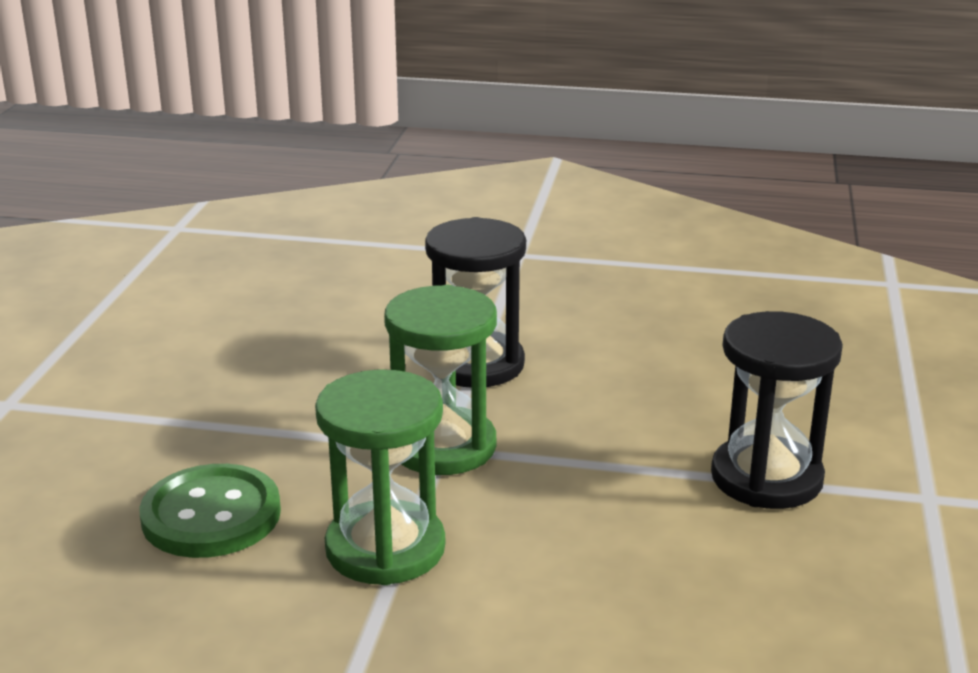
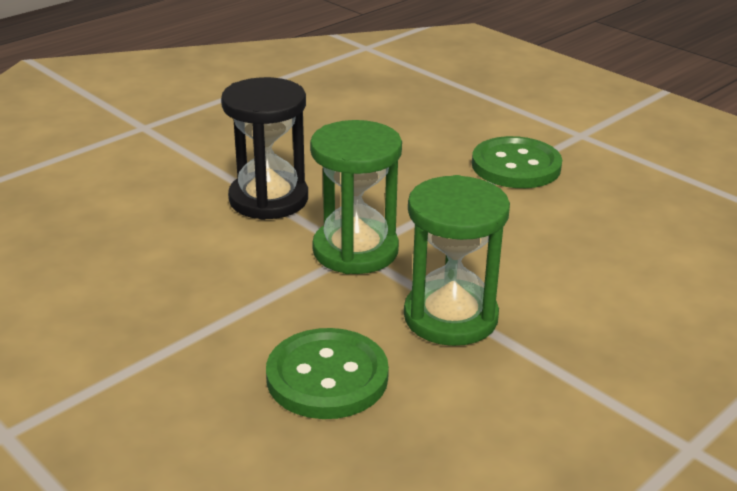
camera: 55 degrees left, 5 degrees up
(766, 478) = (516, 166): black hourglass -> green button

